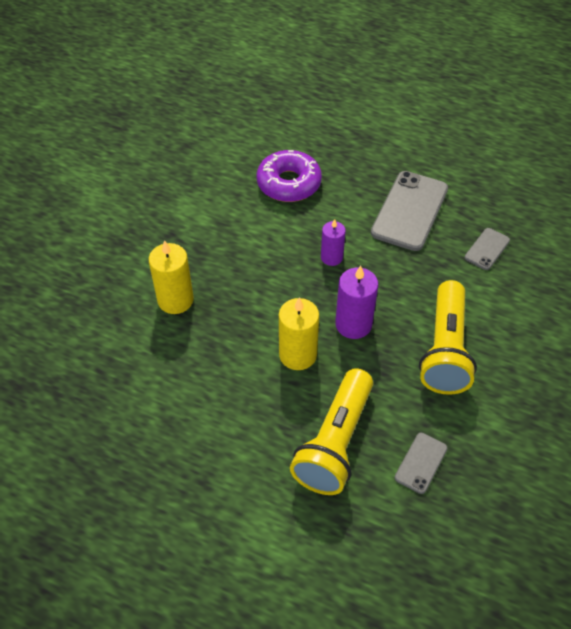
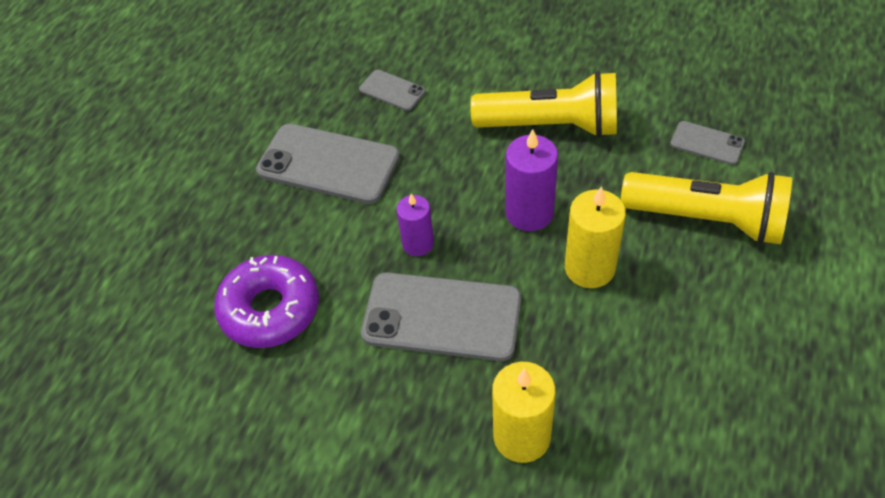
camera: 90 degrees left, 0 degrees up
(269, 266) = (442, 317): none -> grey phone

